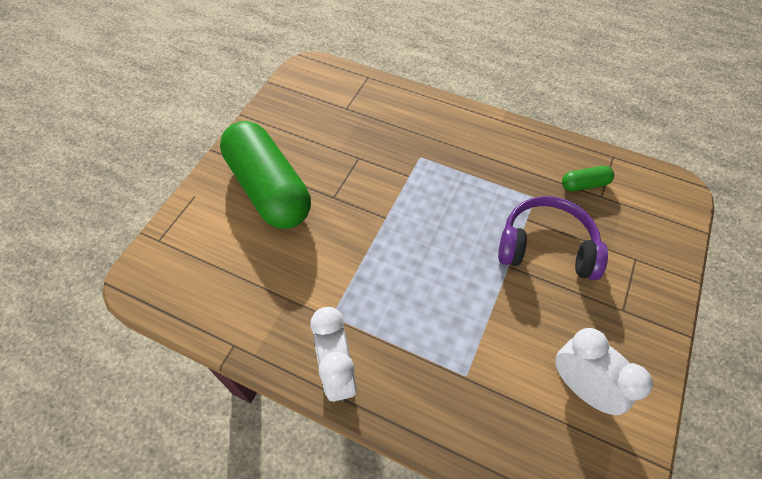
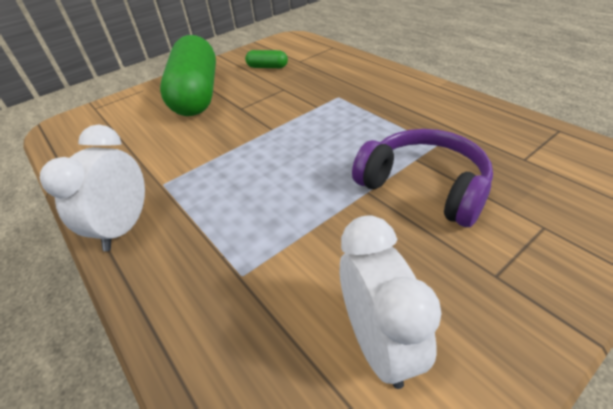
camera: 30 degrees right, 15 degrees down
(584, 184) = (506, 145): green capsule -> green capsule (267, 67)

